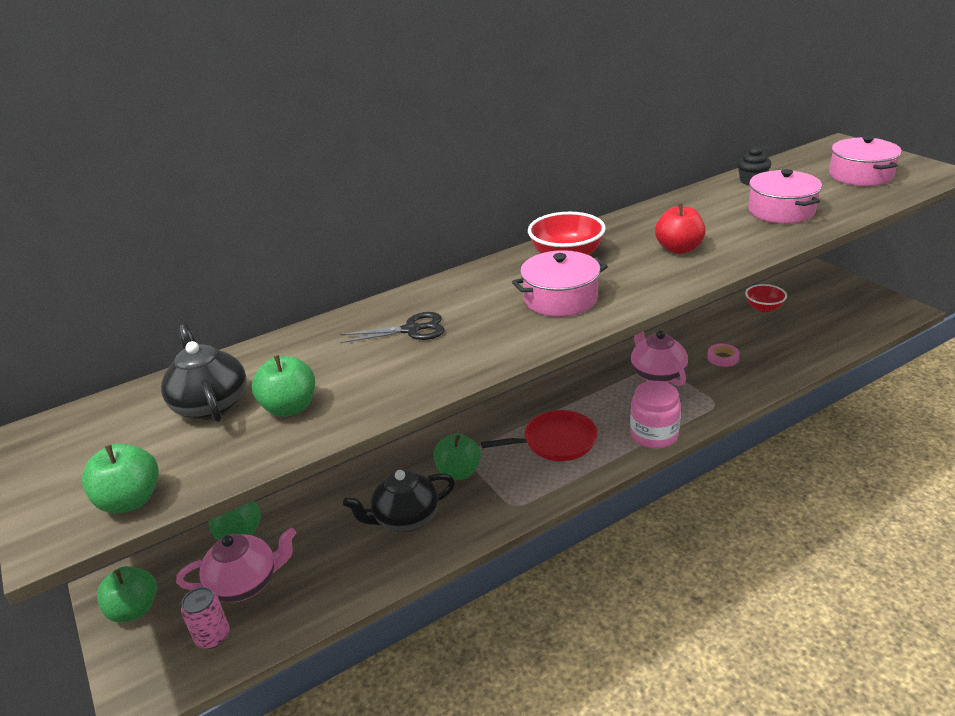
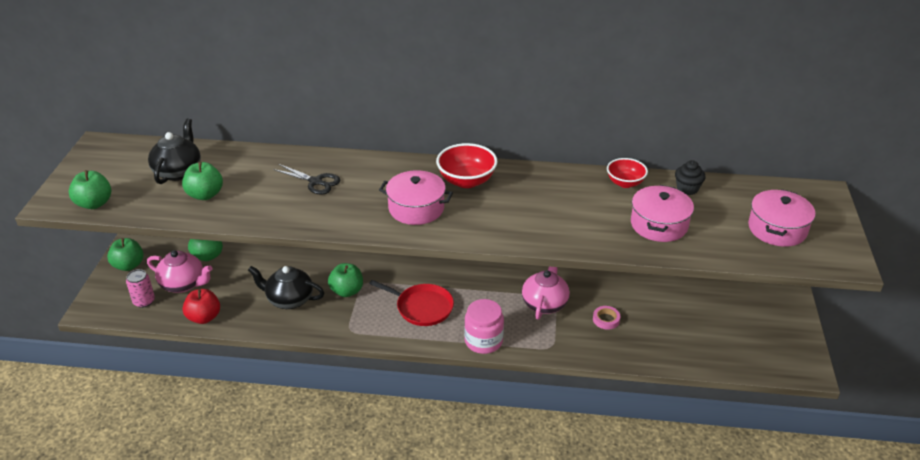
camera: 35 degrees right, 5 degrees up
(679, 249) = (540, 214): red apple -> red apple (204, 317)
(764, 308) = (696, 302): red bowl -> red bowl (625, 183)

